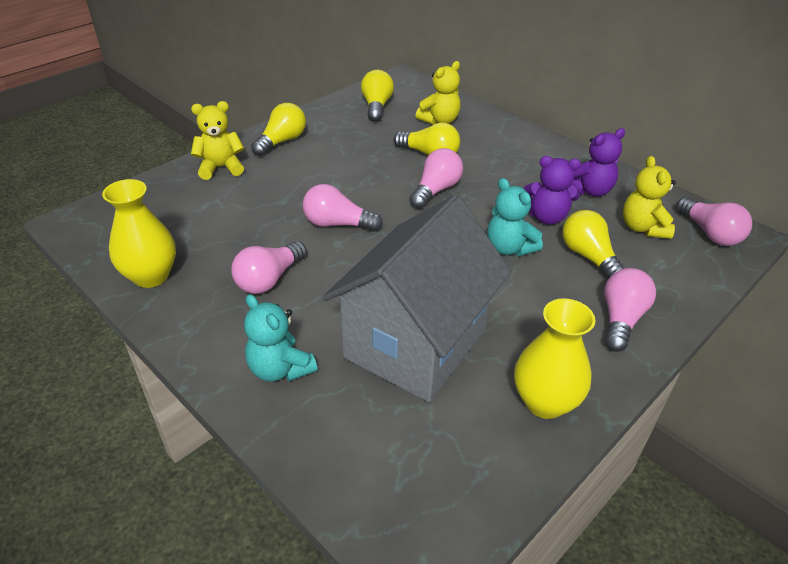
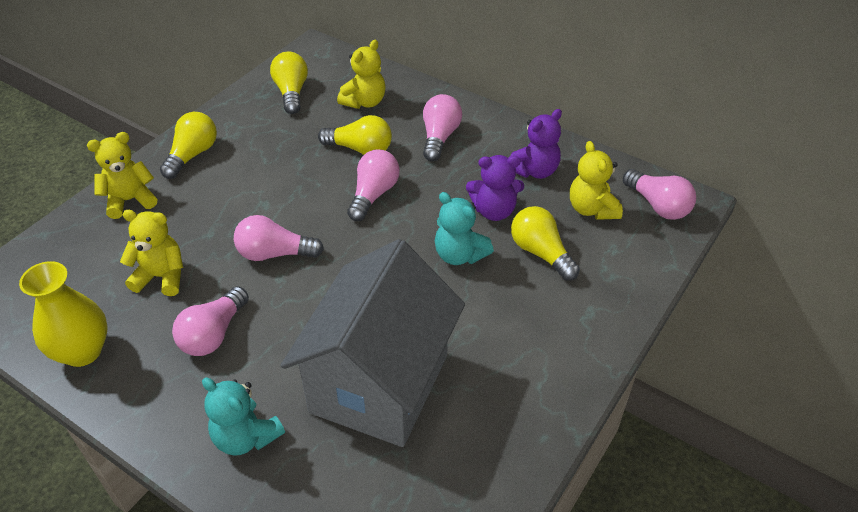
camera: 10 degrees left, 5 degrees up
(233, 228) = (161, 277): none -> yellow teddy bear
(544, 402) = (515, 426): yellow vase -> none
(621, 319) = (579, 320): pink light bulb -> pink light bulb (439, 137)

